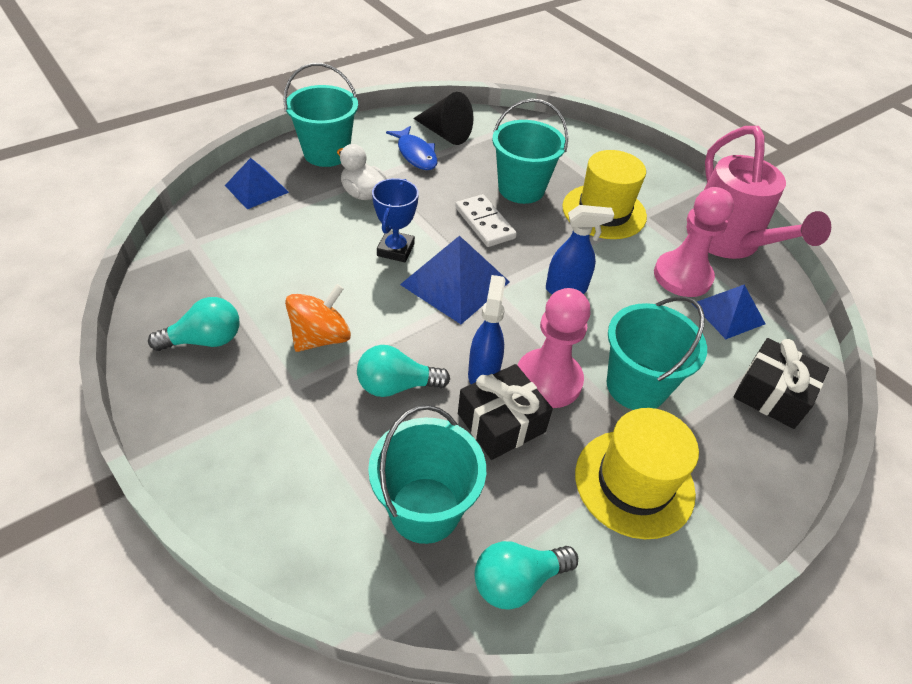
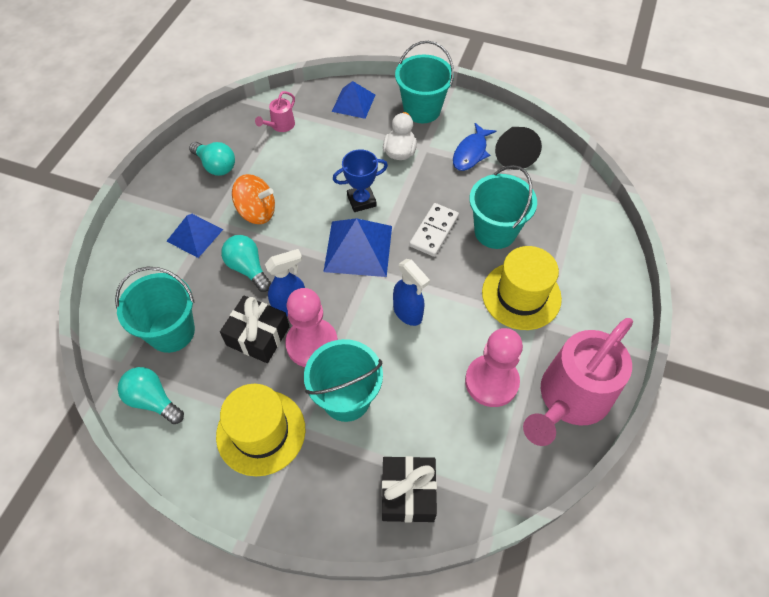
camera: 60 degrees right, 10 degrees up
(215, 256) = (280, 126): none -> pink watering can
(728, 313) = (475, 431): blue pyramid -> blue pyramid (195, 235)

